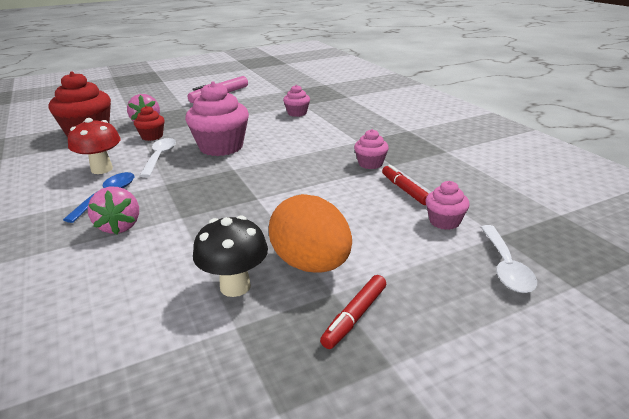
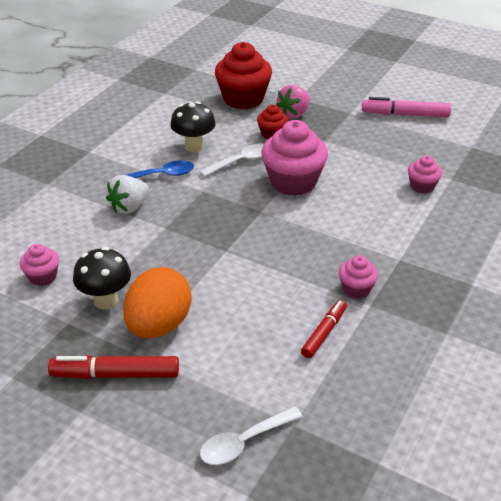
camera: 55 degrees right, 10 degrees up
(102, 169) = (194, 147): red mushroom -> black mushroom
(119, 226) = (129, 207): pink strawberry -> white strawberry
(355, 316) = (116, 374): red marker -> red marker, size x1.52
(444, 221) = (287, 380): pink cupcake -> pink cupcake (43, 277)

